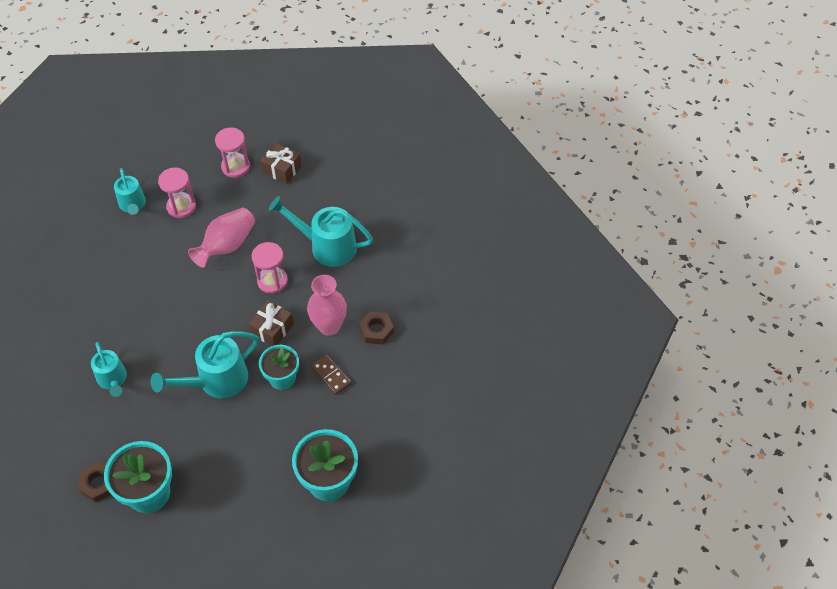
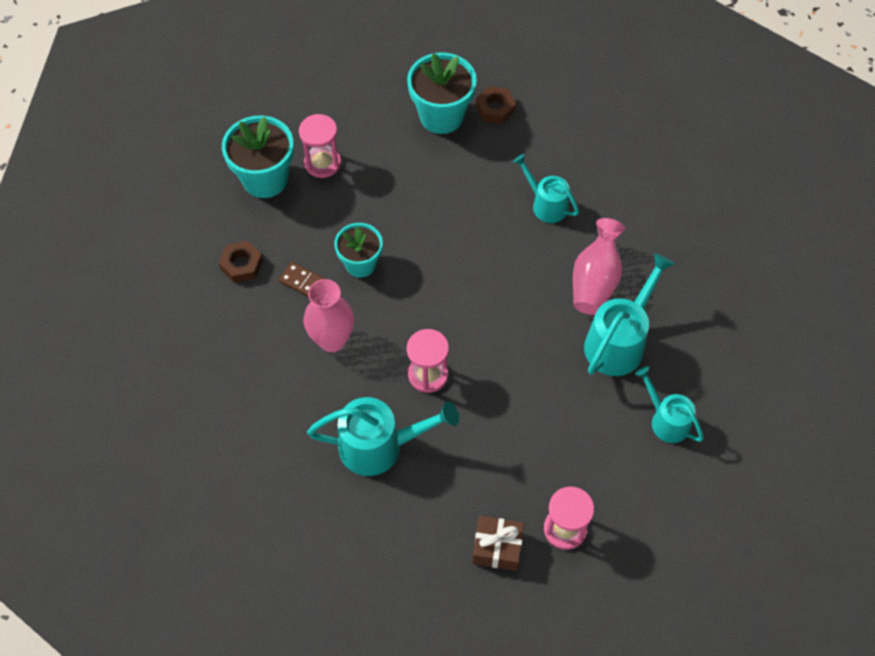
camera: 160 degrees right, 5 degrees up
(181, 207) = (601, 439): pink hourglass -> pink hourglass (322, 163)
(216, 381) = (432, 237): turquoise watering can -> turquoise watering can (619, 341)
(227, 245) = (510, 403): pink vase -> pink vase (595, 281)
(272, 329) = (398, 315): brown gift -> none
(376, 330) = (272, 353): brown nut -> brown nut (241, 265)

